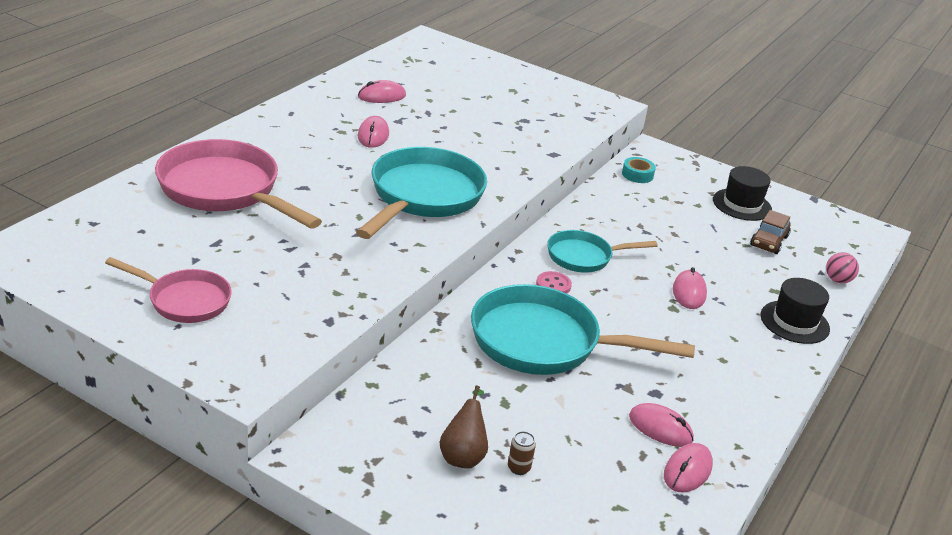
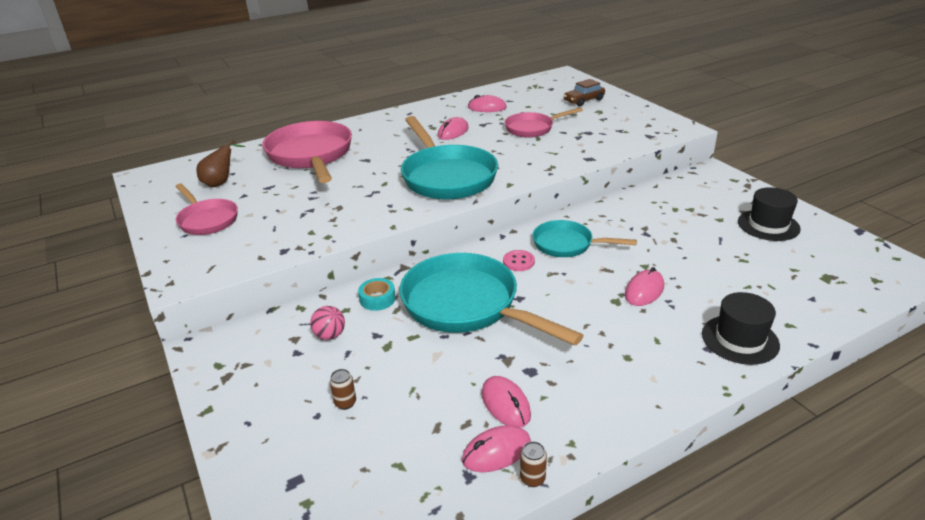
camera: 35 degrees right, 0 degrees up
(423, 197) = (446, 176): turquoise pan -> turquoise pan turned 105 degrees clockwise
(461, 121) = (532, 128): none -> pink pan
(463, 455) = (312, 379): brown pear -> brown pear (221, 183)
(637, 175) = (678, 188): turquoise tape -> turquoise tape (377, 299)
(732, 483) = (532, 478): none -> brown can
(768, 241) = (772, 260): brown car -> brown car (584, 100)
(837, 280) = (827, 309): pink ball -> pink ball (330, 335)

